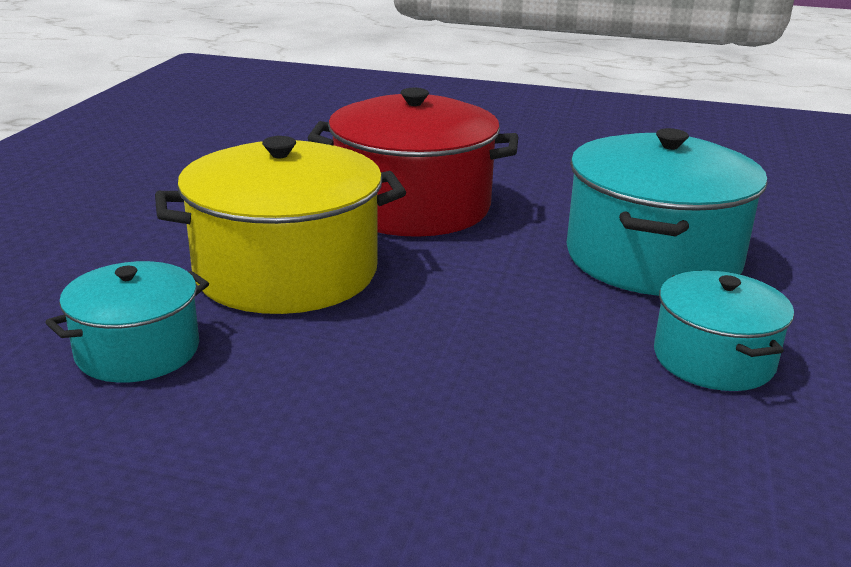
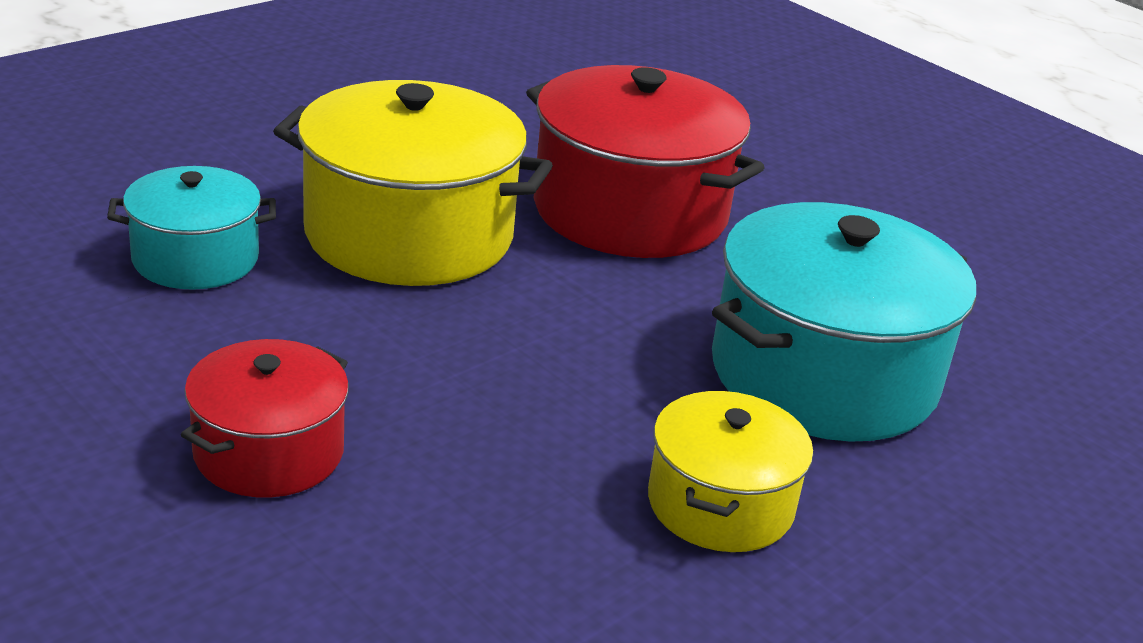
camera: 30 degrees right, 5 degrees up
(388, 470) = (269, 452): none -> red pot
(713, 359) = (720, 504): turquoise pot -> yellow pot

